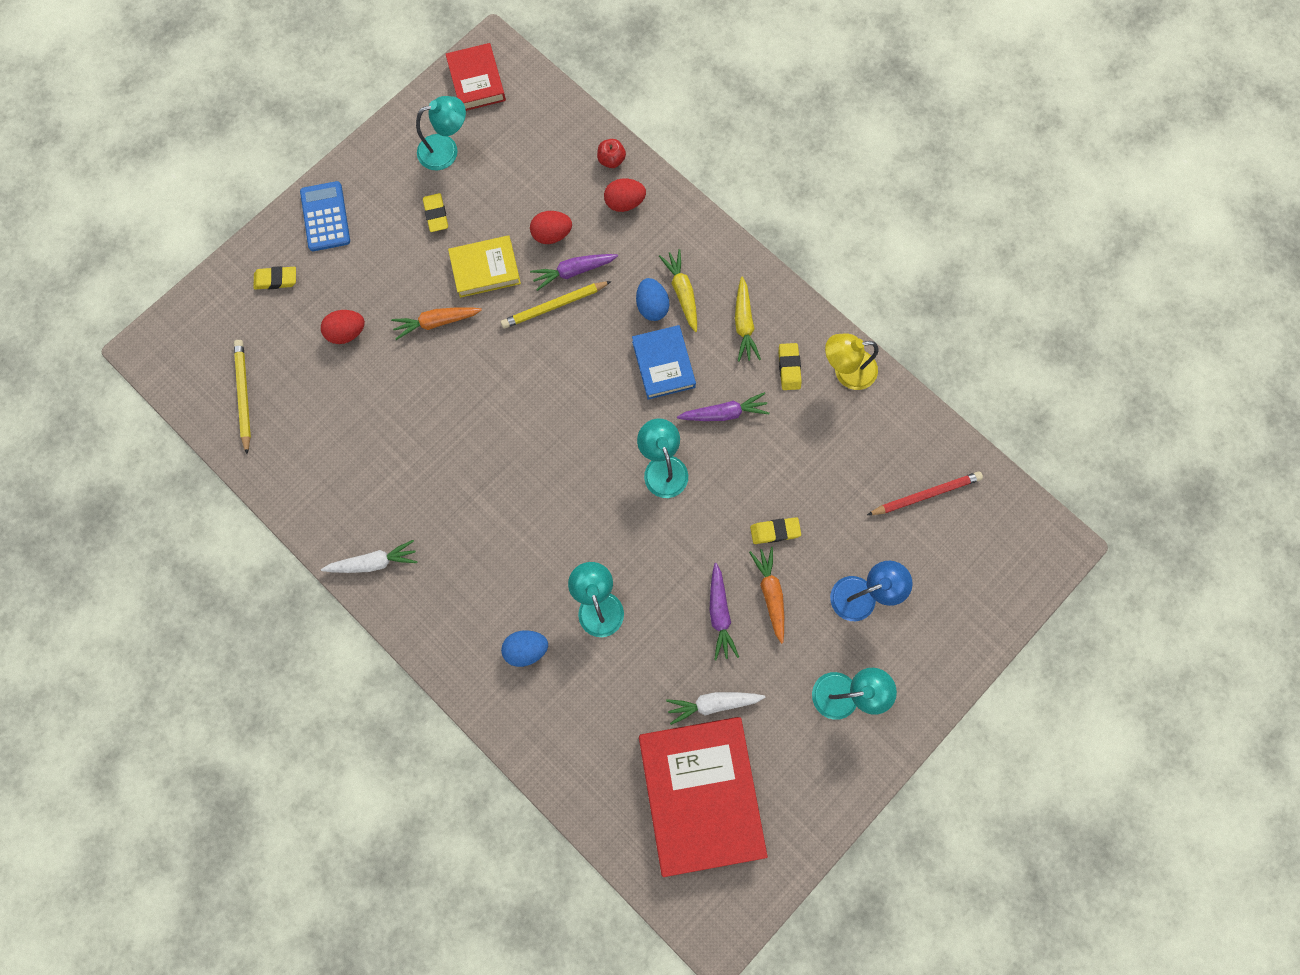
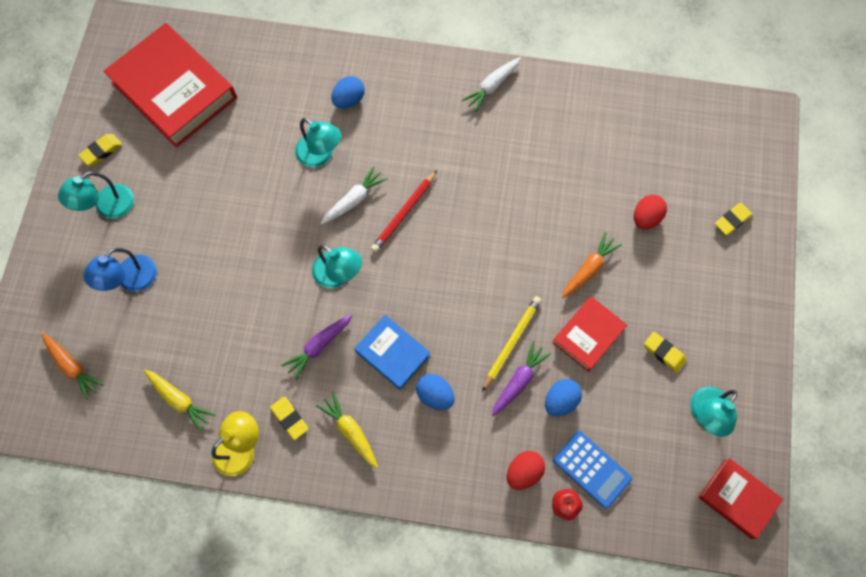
camera: 145 degrees right, 5 degrees down
(244, 395) = (675, 129): yellow pencil -> none
(325, 217) = (744, 292): blue calculator -> blue calculator (591, 469)
(485, 269) = (588, 335): yellow book -> red book
(552, 234) = (560, 400): red egg -> blue egg
(682, 292) = (419, 424): yellow carrot -> yellow carrot (180, 400)
(713, 703) = (199, 145): white carrot -> white carrot (354, 200)
(719, 614) = (230, 202): purple carrot -> none
(770, 593) = (201, 238): orange carrot -> orange carrot (73, 367)
(775, 531) = (224, 283): yellow eraser -> yellow eraser (102, 151)
(925, 494) = (120, 387): red pencil -> red pencil (404, 213)

